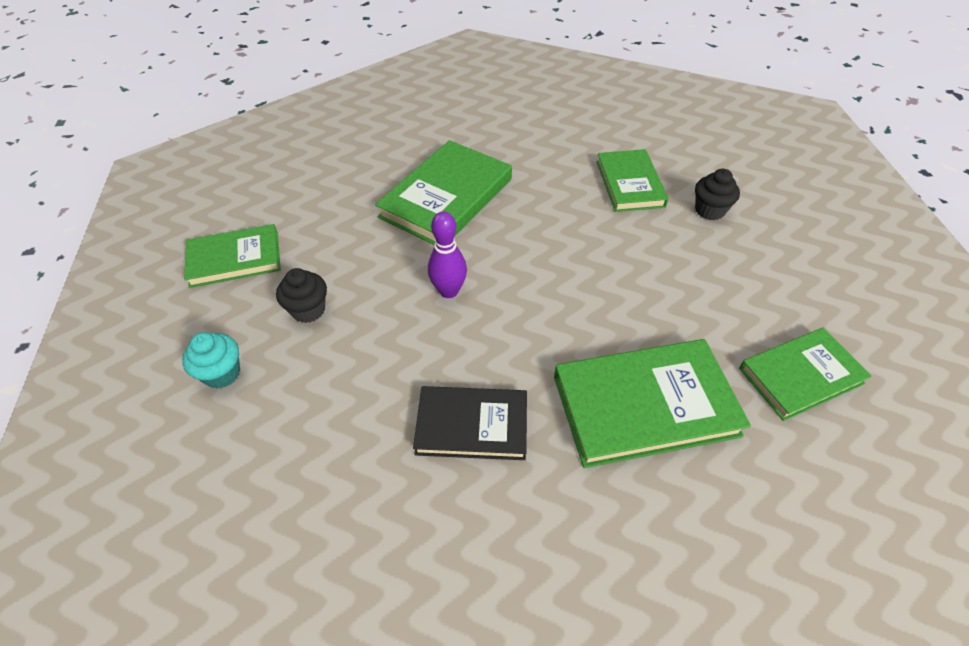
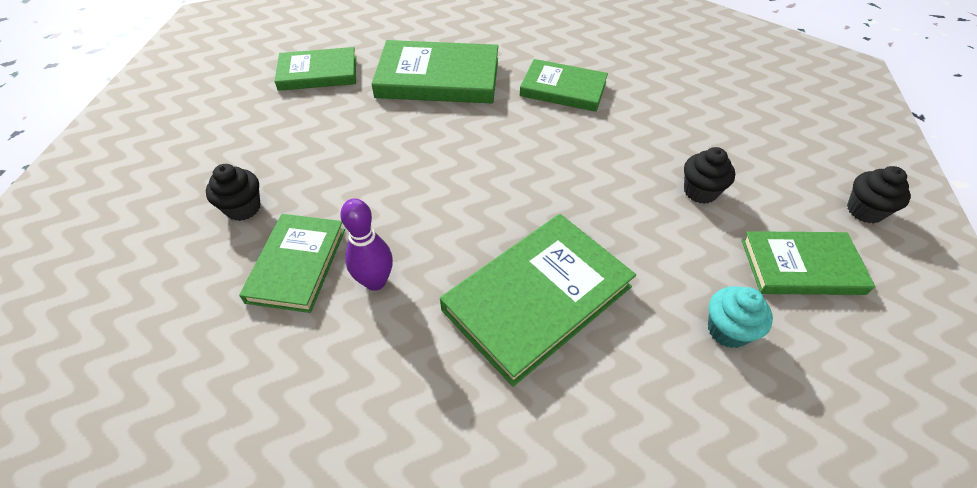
camera: 165 degrees left, 0 degrees up
(146, 324) = (864, 210): none -> black cupcake
(222, 373) = (766, 154): turquoise cupcake -> turquoise cupcake (727, 330)
(449, 291) = (559, 181): purple bowling pin -> purple bowling pin (375, 281)
(472, 425) = (563, 89): black book -> green book

